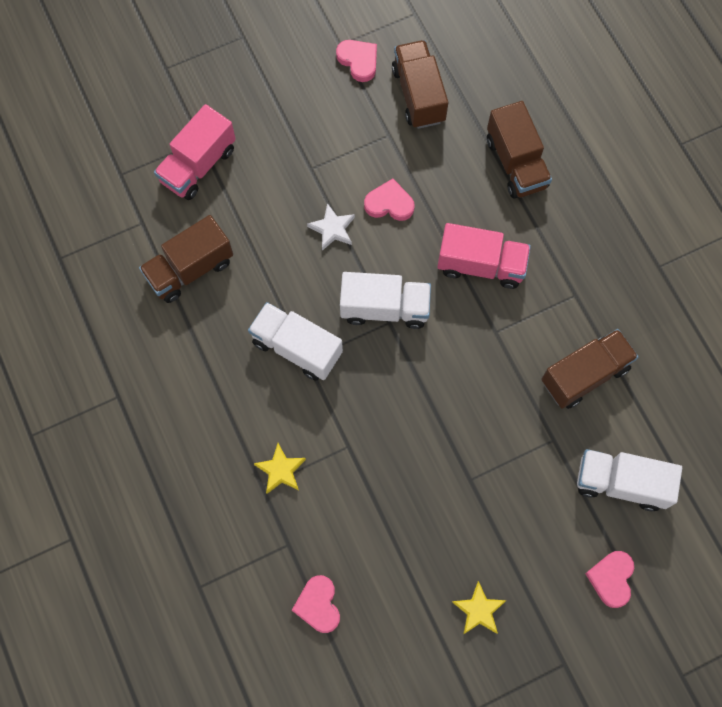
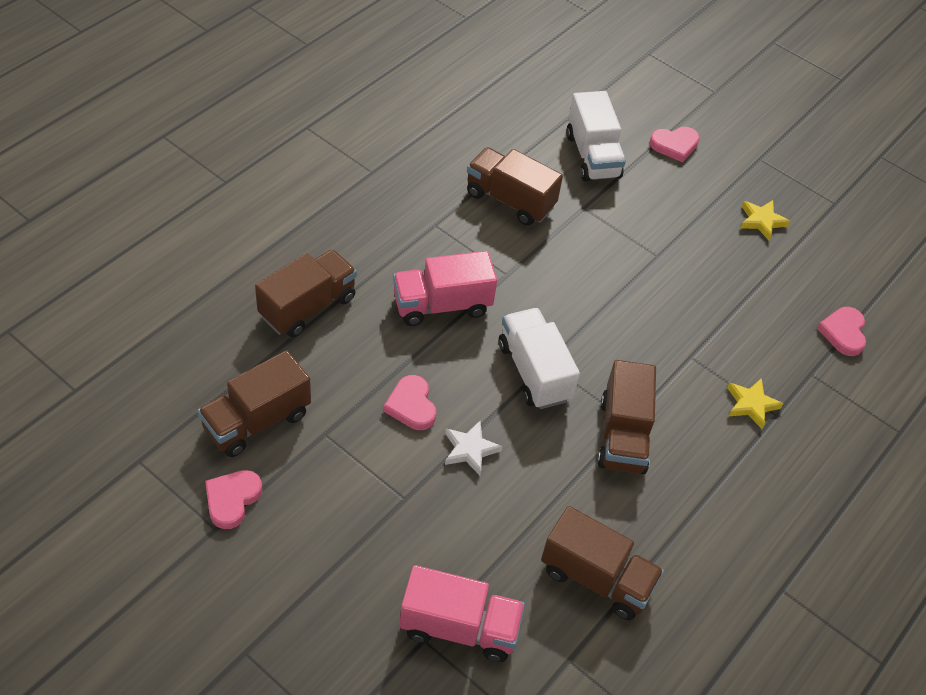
camera: 120 degrees left, 20 degrees down
(297, 348) = (622, 435): white truck -> brown truck
(318, 605) = (843, 333): pink heart -> pink heart turned 135 degrees clockwise
(481, 265) = (442, 305): pink truck -> pink truck turned 90 degrees counterclockwise

